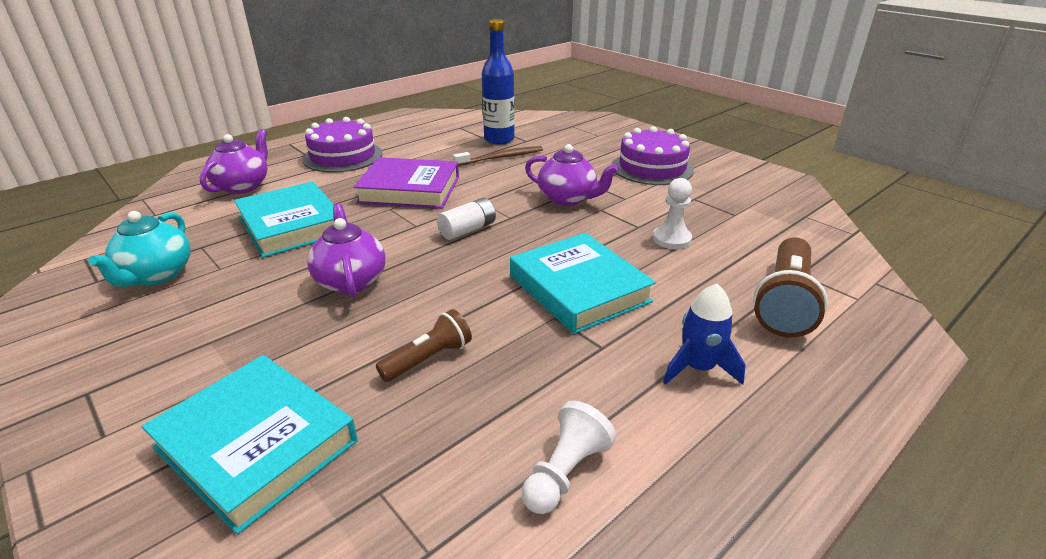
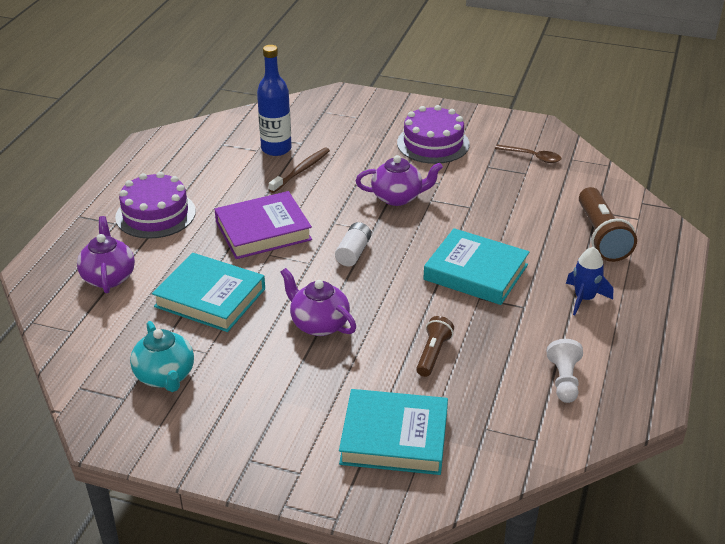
camera: 30 degrees left, 5 degrees up
(671, 239) = (501, 210): white pawn -> none
(756, 203) = (532, 157): none -> brown spoon

